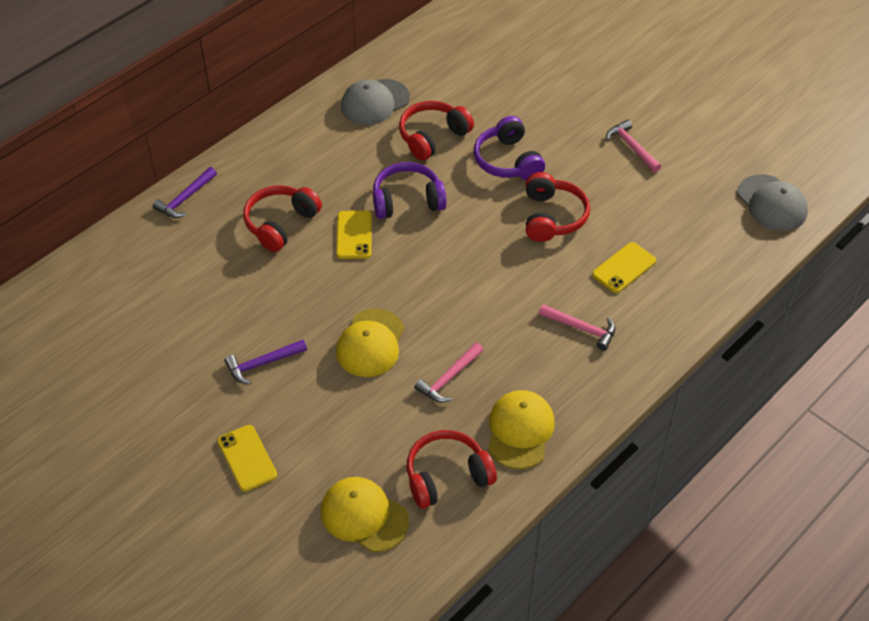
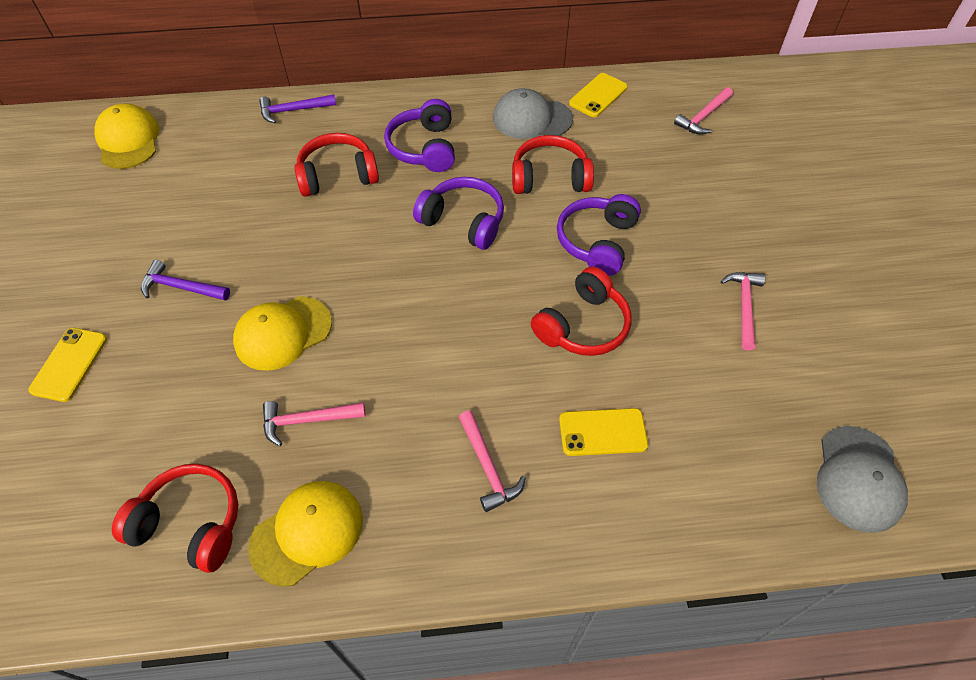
camera: 40 degrees right, 5 degrees up
(321, 167) = (424, 148): none -> purple headphones
(354, 235) = (383, 223): yellow phone -> yellow phone (598, 95)
(364, 516) = (81, 502): yellow cap -> yellow cap (128, 140)
(489, 35) = (703, 117): none -> pink hammer

